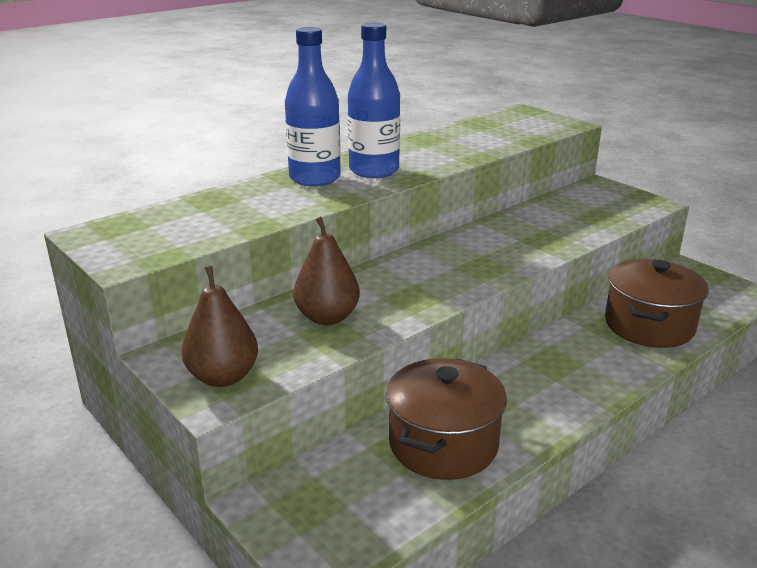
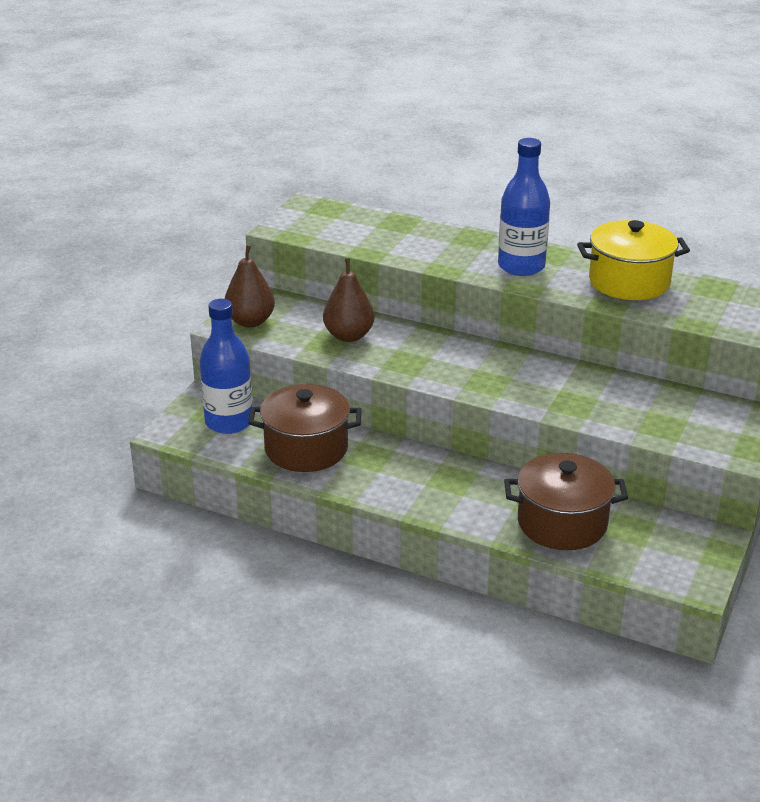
camera: 65 degrees right, 5 degrees up
(315, 178) = (477, 247): blue bottle -> blue bottle (229, 422)
(444, 143) = (629, 282): none -> yellow pot

